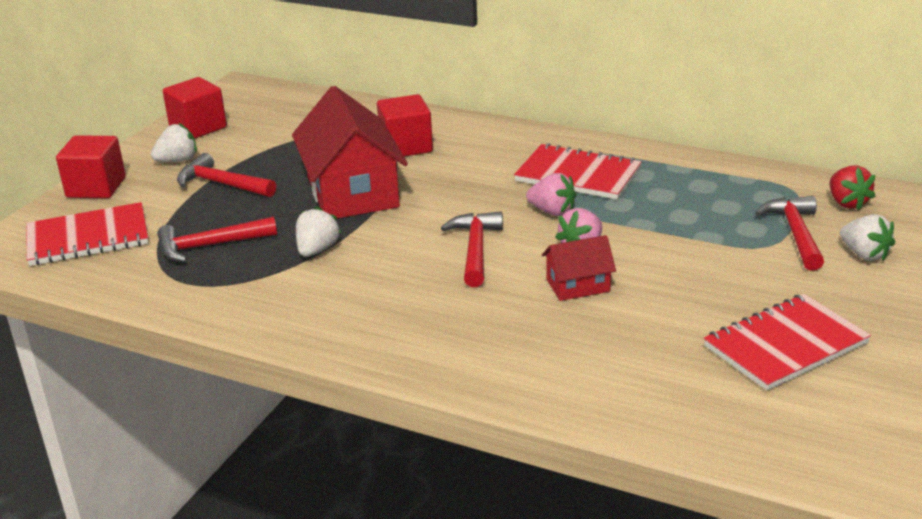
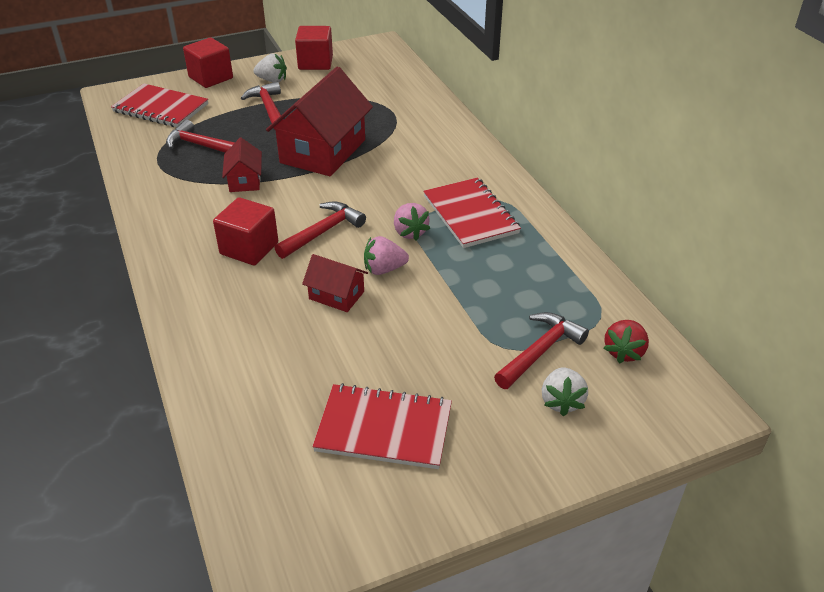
camera: 40 degrees right, 10 degrees up
(317, 250) = (245, 180): white strawberry -> red house
(406, 146) = (402, 135): red cube -> red cube (249, 248)

